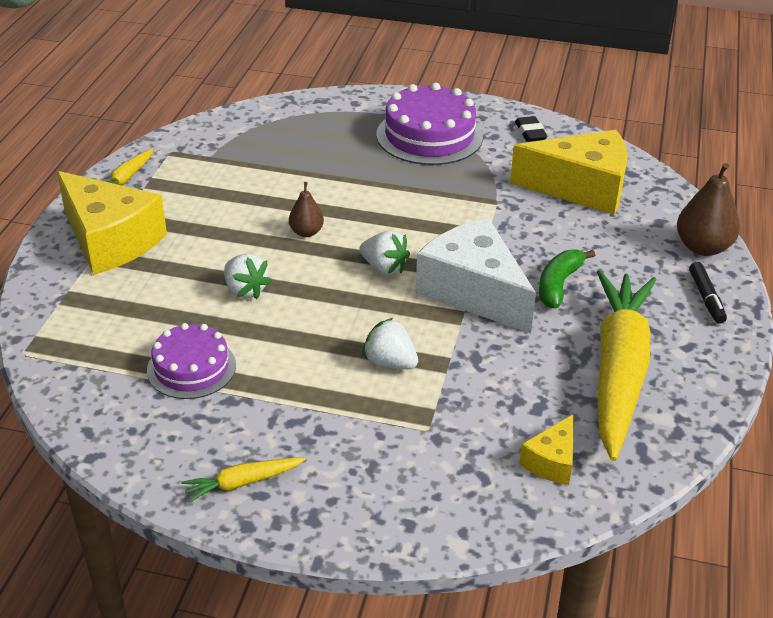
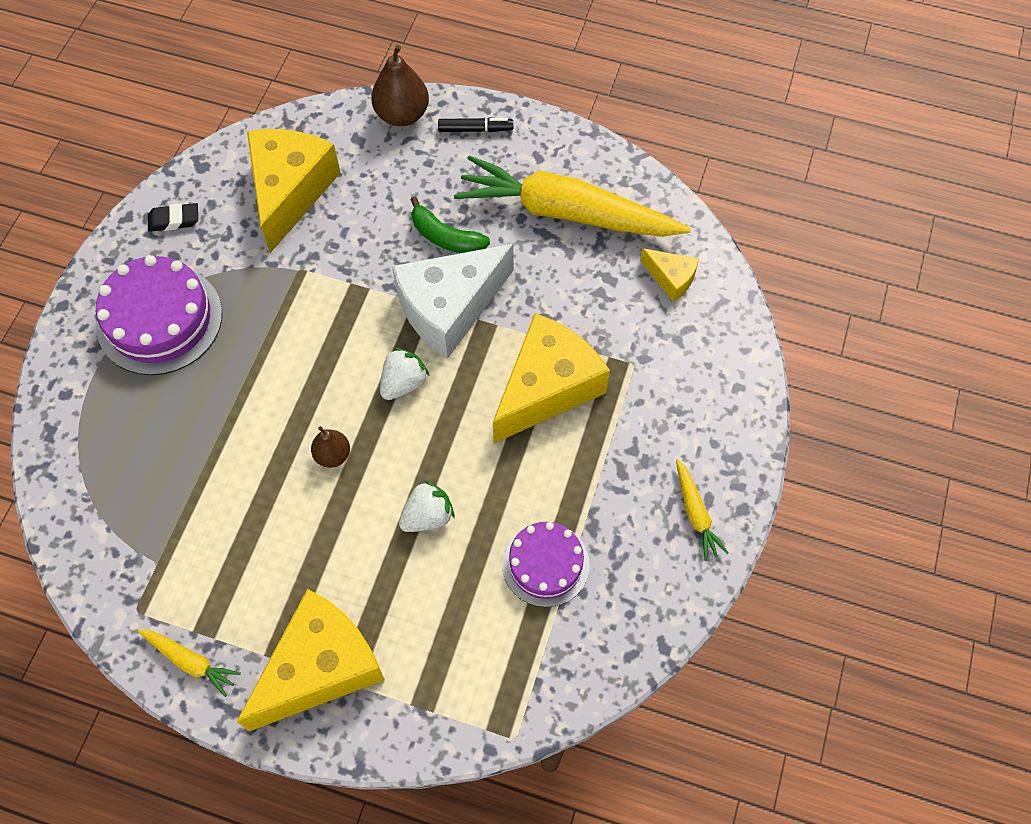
camera: 85 degrees left, 25 degrees up
(390, 362) = (547, 387): white strawberry -> yellow cheese

